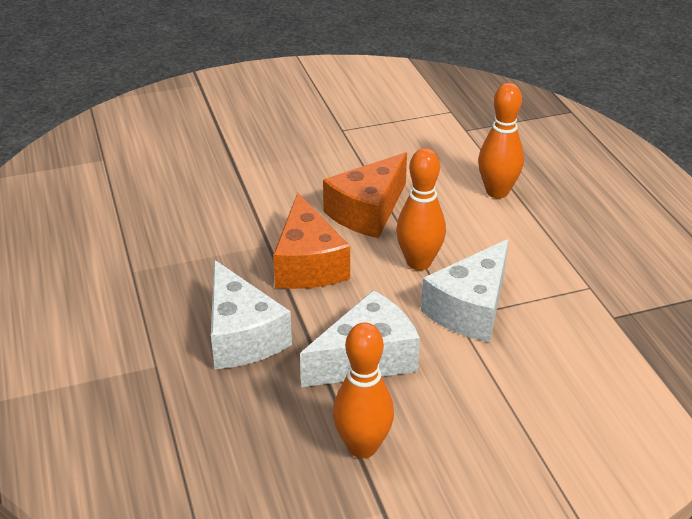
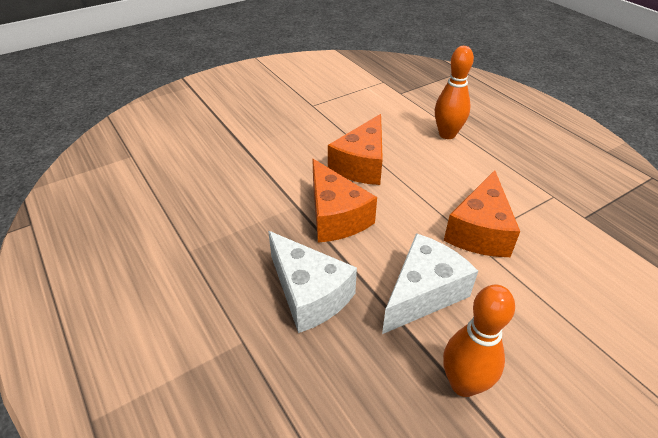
camera: 15 degrees left, 5 degrees up
(419, 262) = (421, 199): orange bowling pin -> none
(470, 309) = (480, 231): white cheese -> orange cheese

